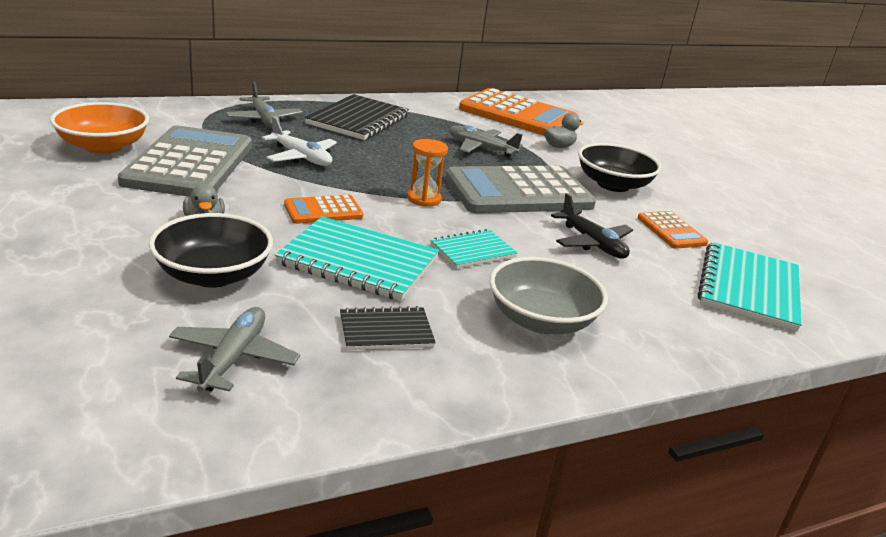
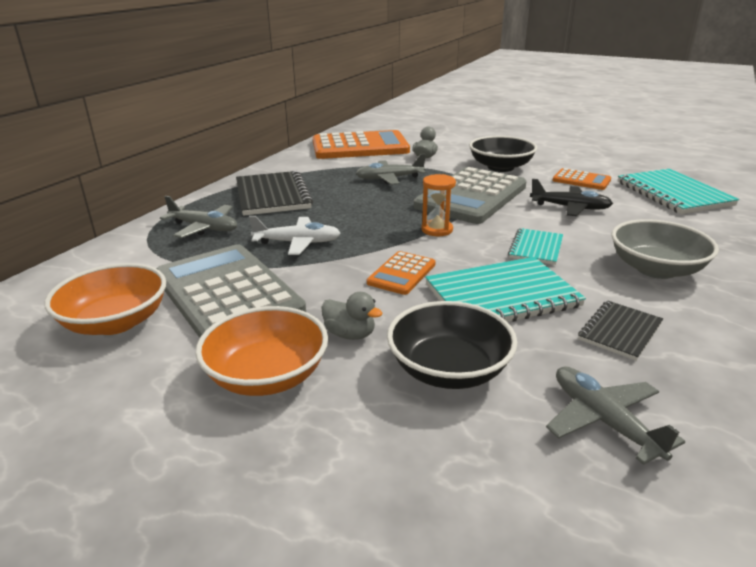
camera: 35 degrees left, 0 degrees up
(113, 215) = (267, 376): none -> orange bowl

